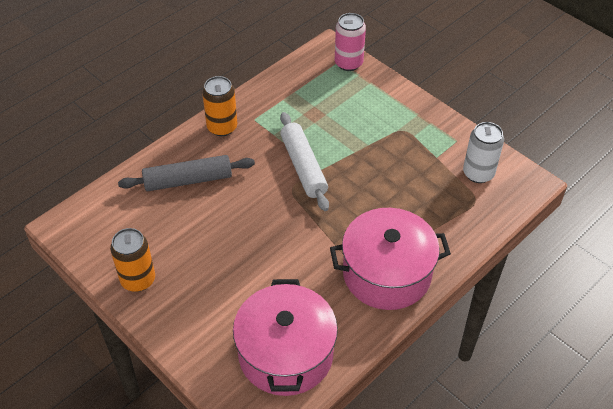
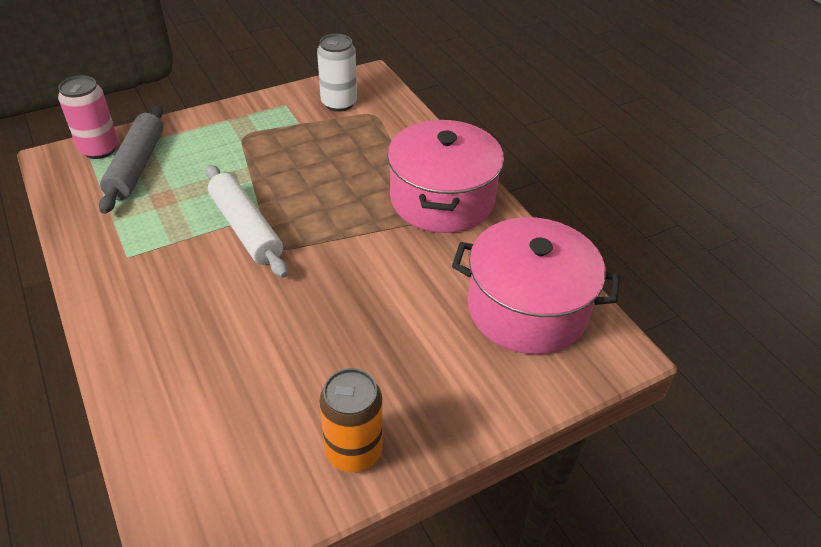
camera: 75 degrees left, 5 degrees down
(188, 180) = (193, 353): grey rolling pin -> grey rolling pin (136, 166)
(222, 127) = (116, 294): orange can -> none
(303, 167) = (246, 228): white rolling pin -> white rolling pin turned 60 degrees clockwise

